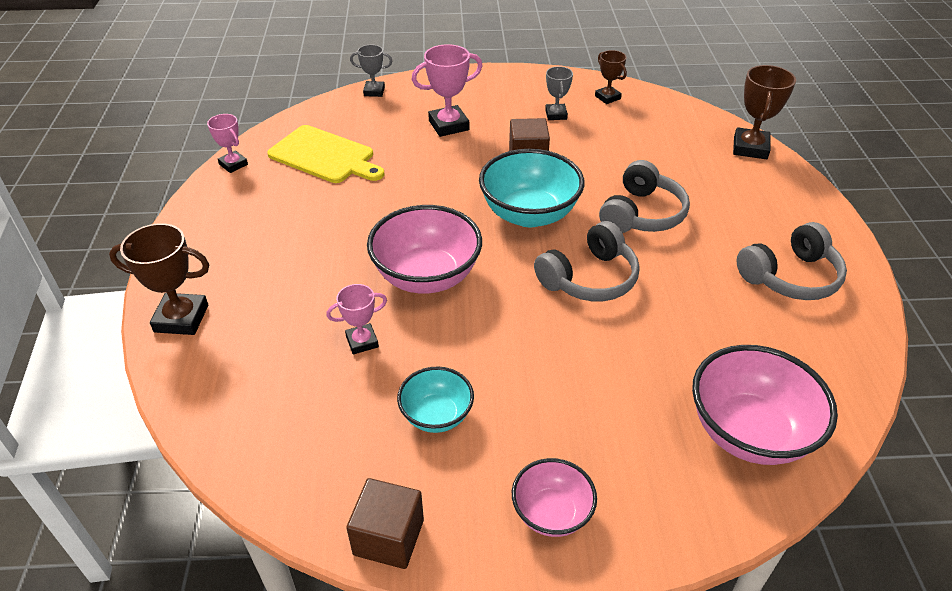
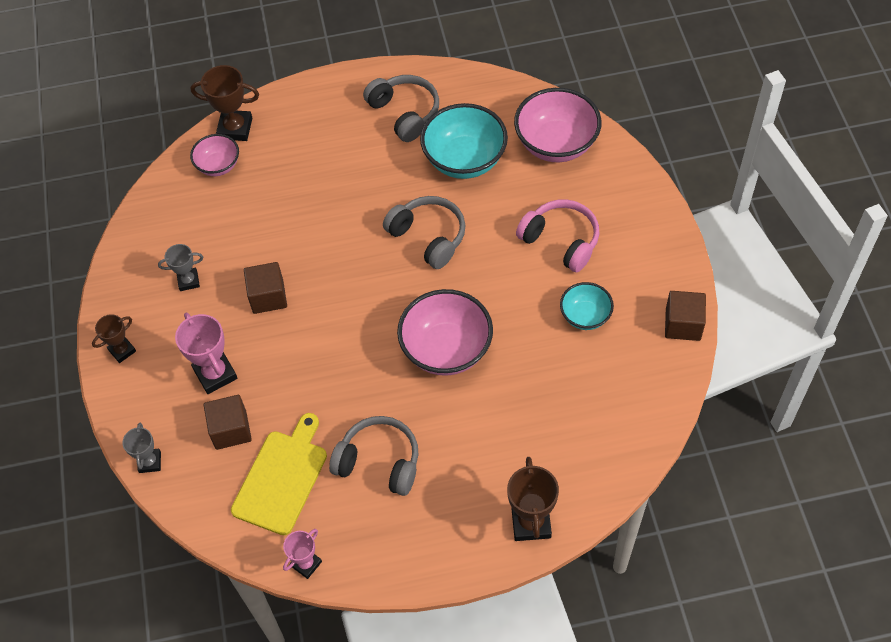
camera: 95 degrees left, 15 degrees up
(362, 341) = (527, 379): pink trophy -> none
(387, 131) = (231, 430): none -> brown cube
(529, 214) = (353, 286): turquoise bowl -> turquoise bowl (464, 160)
(551, 513) = (642, 242): pink bowl -> pink bowl (218, 165)
(567, 409) = (561, 241): none -> pink headphones
(607, 97) = (153, 239): brown trophy -> brown trophy (122, 350)
(642, 214) = (342, 205): grey headphones -> grey headphones (379, 462)

